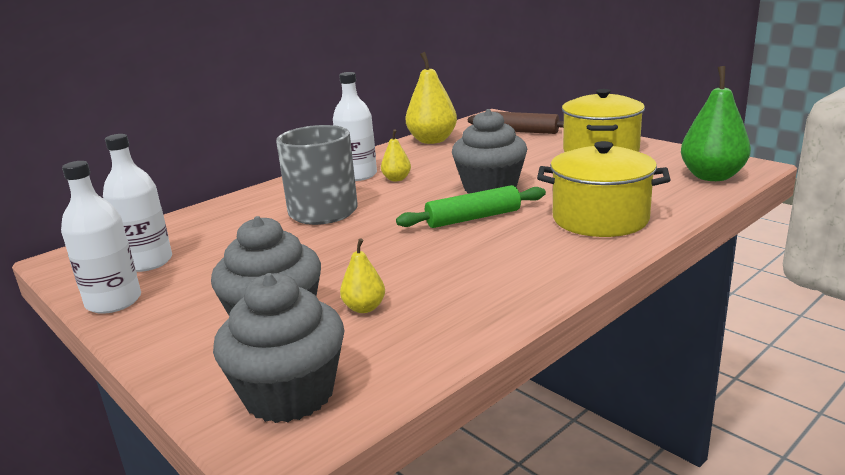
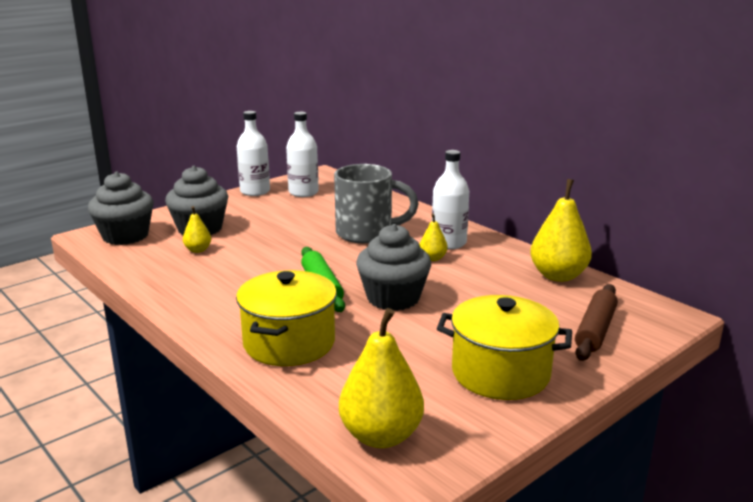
camera: 90 degrees right, 0 degrees up
(712, 176) = (381, 436): green pear -> yellow pear

